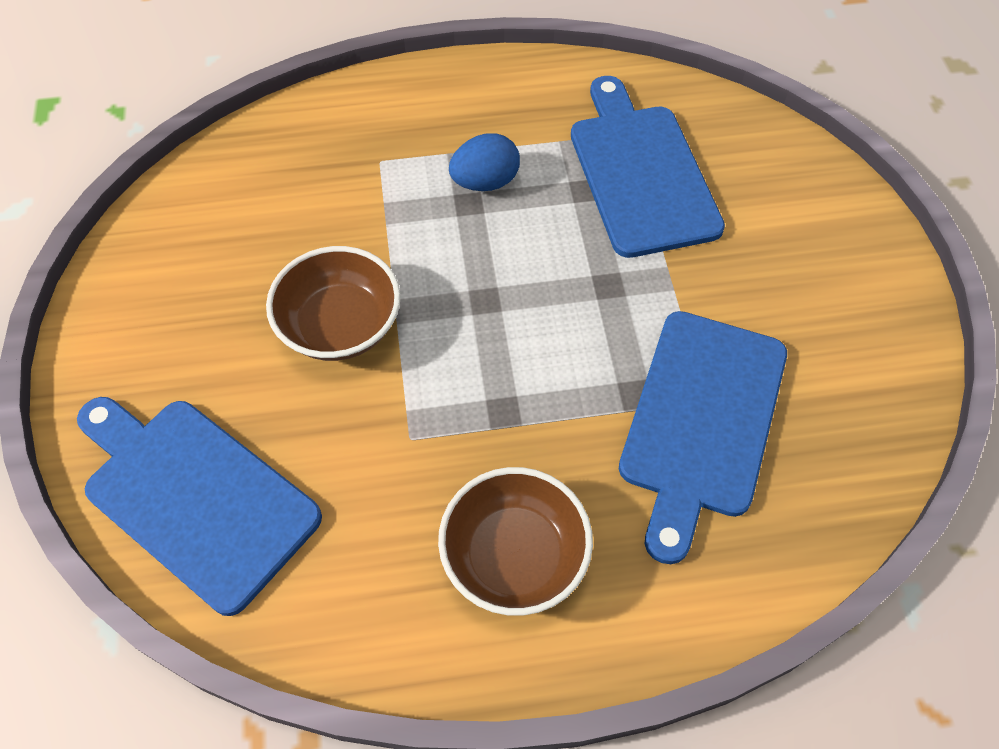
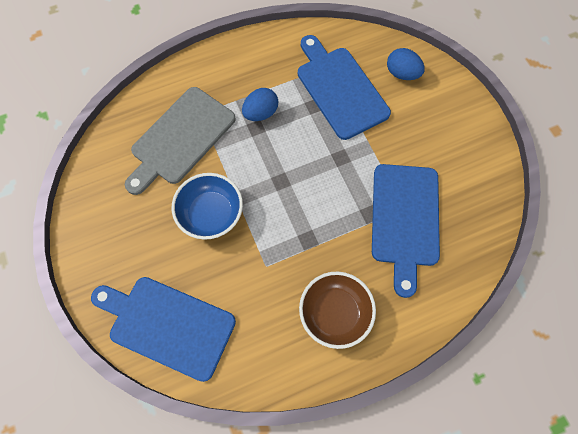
camera: 15 degrees left, 10 degrees up
(330, 193) = (180, 138): none -> grey cutting board
(340, 325) = (211, 214): brown bowl -> blue bowl
(764, 171) = (402, 73): none -> blue egg

